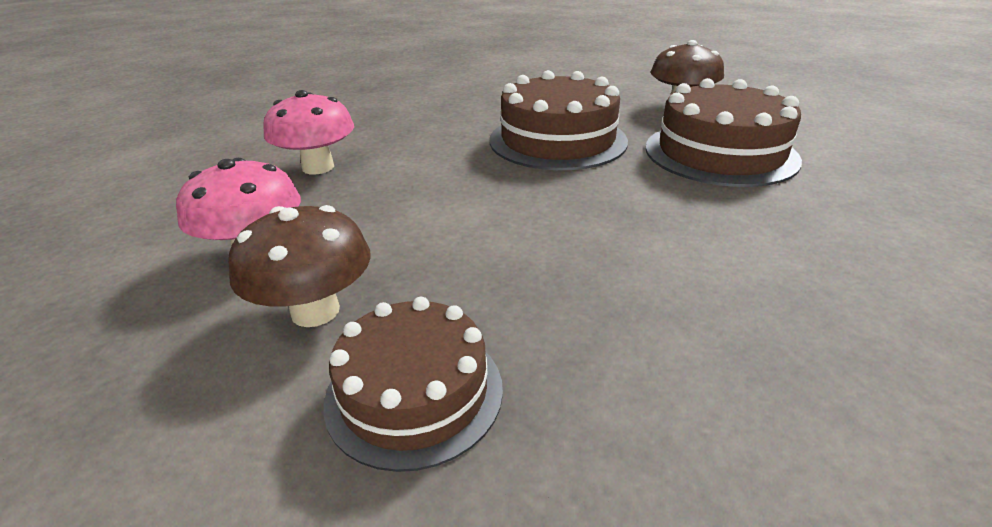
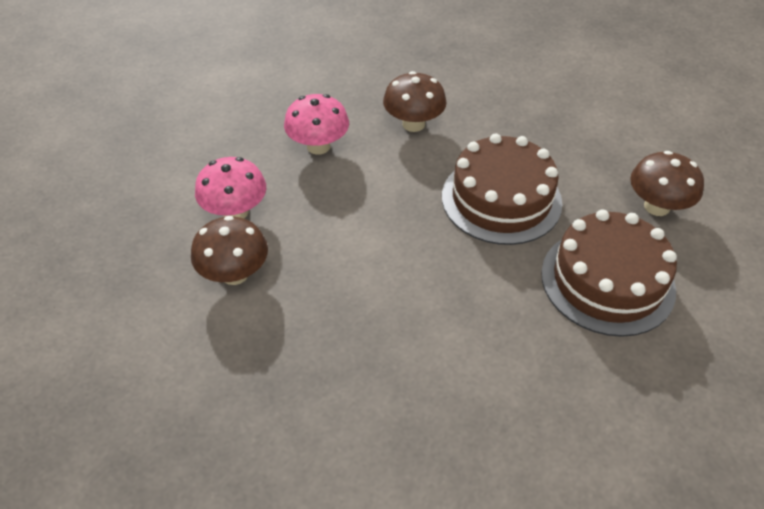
camera: 35 degrees right, 15 degrees up
(409, 125) = (413, 124): none -> brown mushroom
(414, 392) = (240, 350): brown cake -> none

